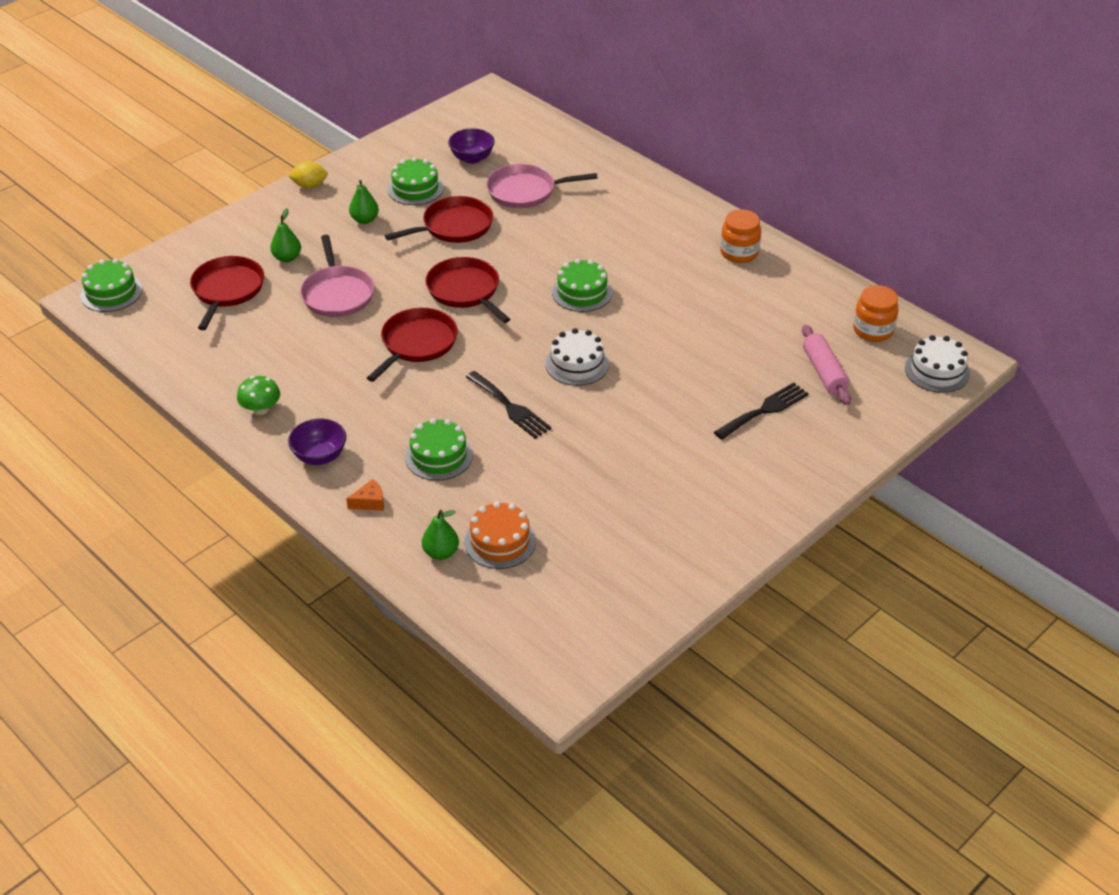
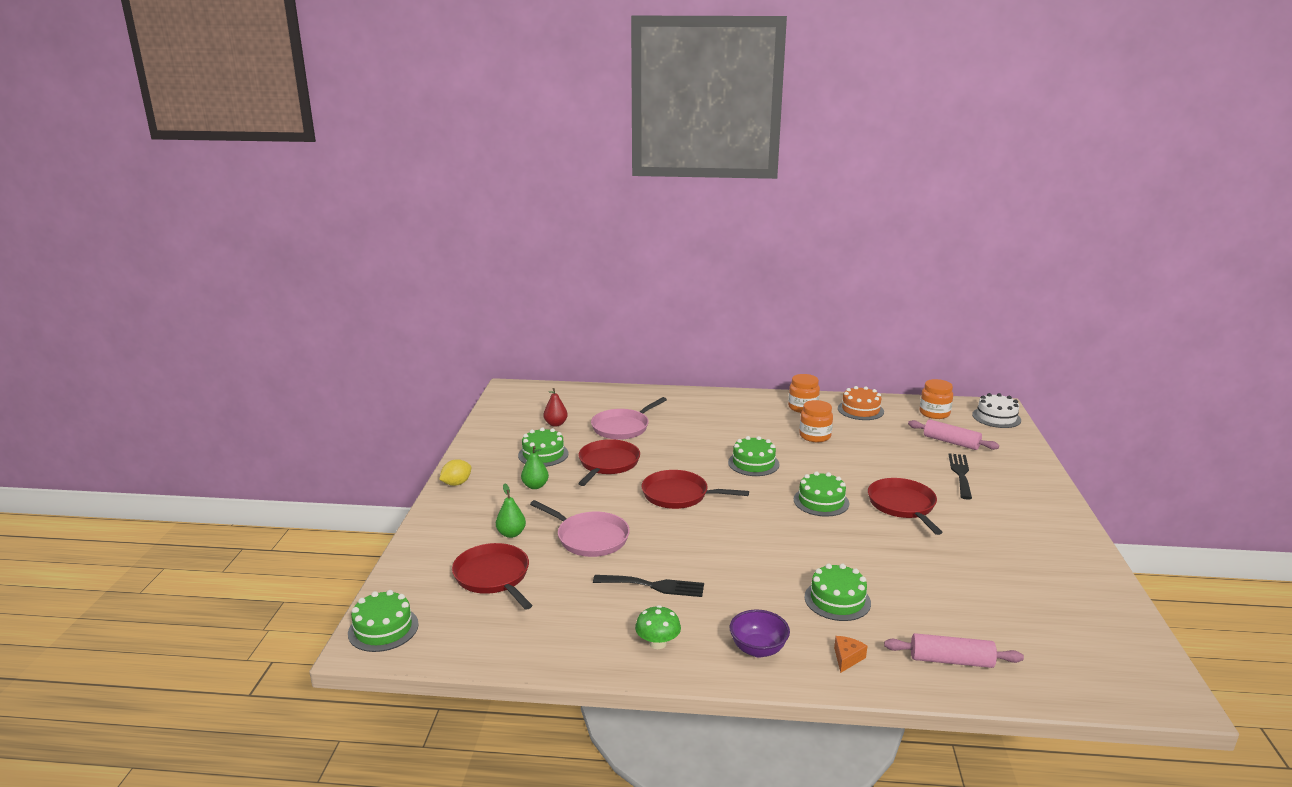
camera: 40 degrees left, 20 degrees down
(417, 343) = (700, 540): red pan -> red pan (902, 505)
(441, 553) = (951, 660): green pear -> pink rolling pin
(472, 158) = (555, 424): purple bowl -> red pear
(500, 541) = (970, 629): orange cake -> orange cake (860, 410)
(510, 407) = (827, 545): black fork -> black fork (654, 586)
(577, 364) = (821, 501): white cake -> green cake
(692, 292) = (815, 436): none -> orange jar

